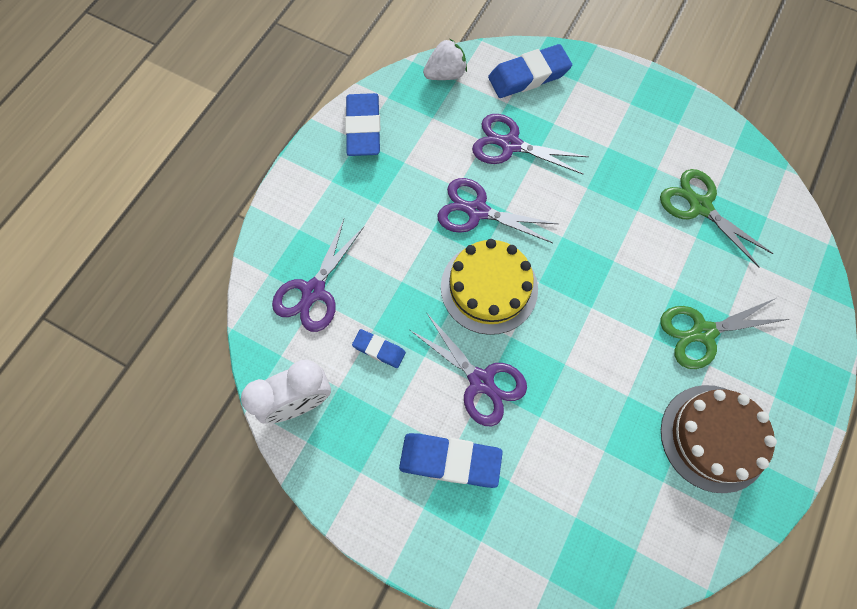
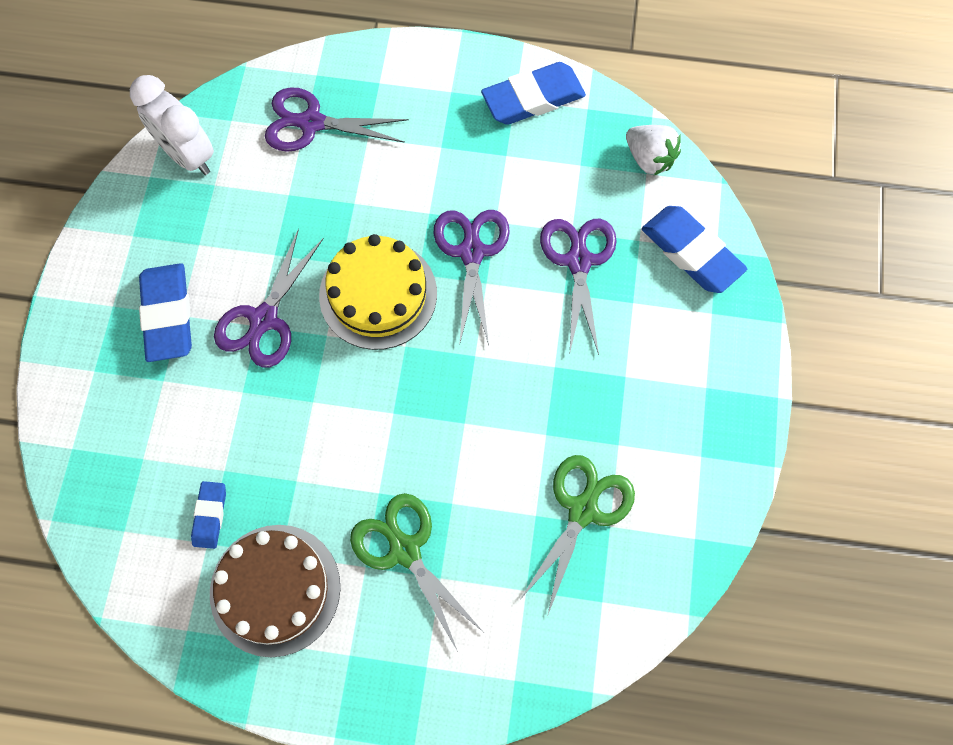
camera: 70 degrees right, 0 degrees up
(379, 349) = (267, 208): blue eraser -> blue eraser (210, 515)

